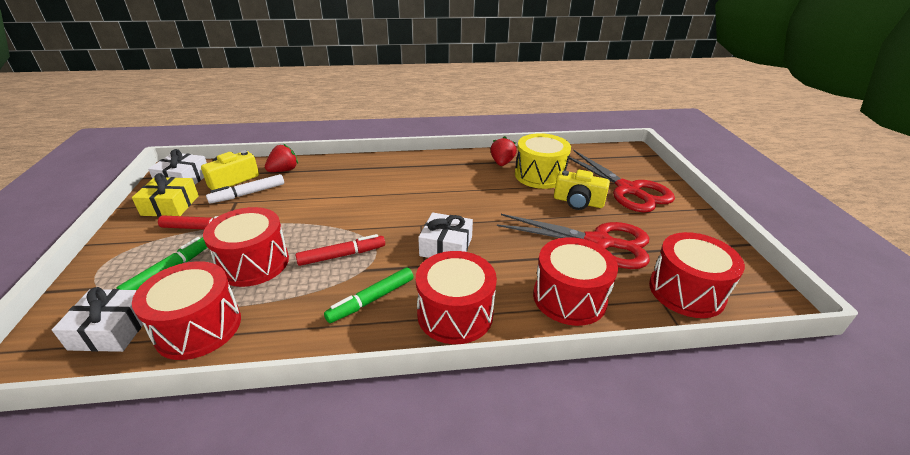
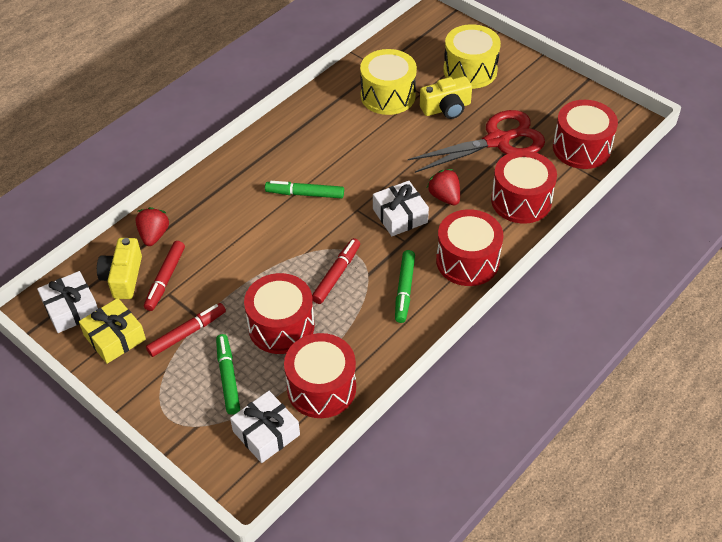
camera: 40 degrees left, 15 degrees up
(248, 194) = (165, 279): white marker -> red marker
(400, 197) = (305, 194): none -> green marker
(502, 163) = (340, 99): red strawberry -> red strawberry (444, 197)
(628, 190) = (470, 70): red scissors -> yellow drum

